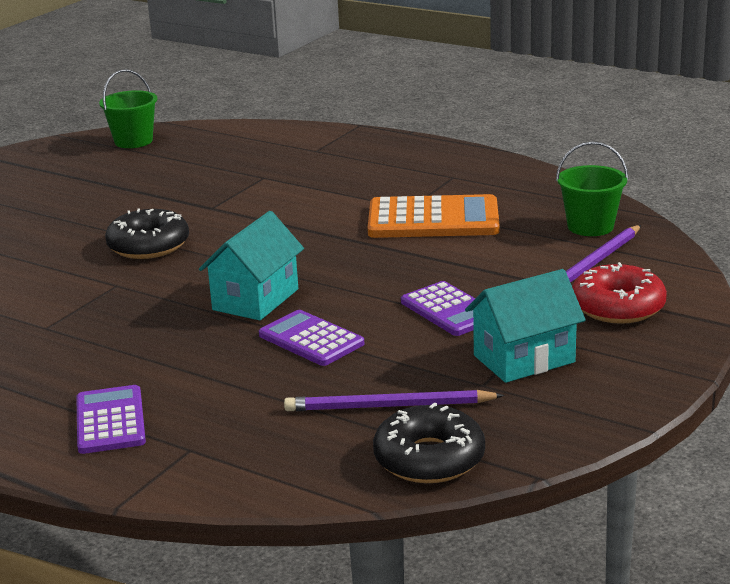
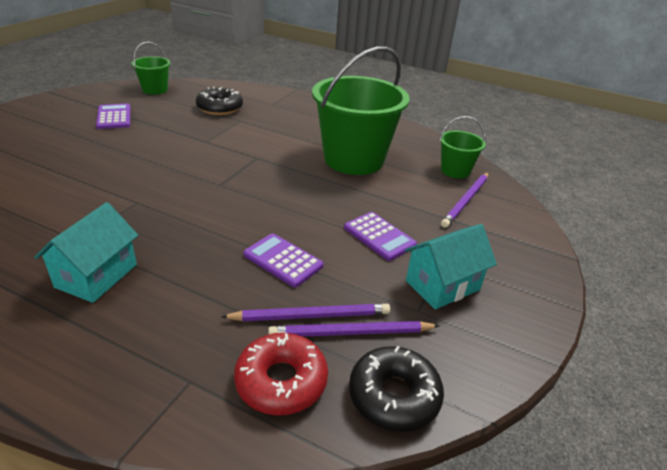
camera: 10 degrees left, 10 degrees up
(110, 421) = (121, 345): purple calculator -> purple calculator (114, 117)
(148, 245) = (161, 169): black donut -> black donut (220, 108)
(255, 299) = (239, 220): turquoise house -> turquoise house (96, 276)
(340, 392) = (311, 316): none -> purple pencil
(433, 219) = (354, 159): orange calculator -> green bucket
(618, 307) = (493, 238): red donut -> red donut (281, 381)

